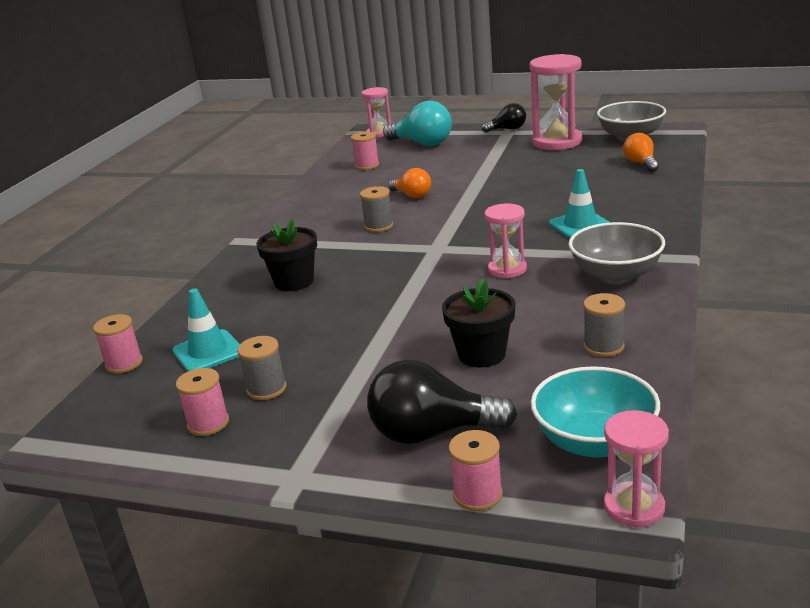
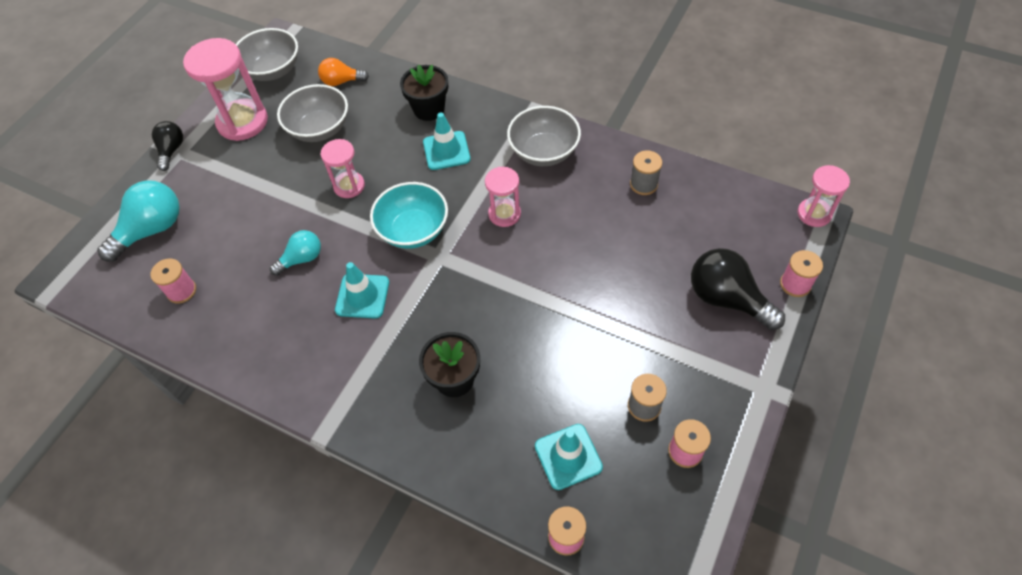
camera: 80 degrees left, 30 degrees up
(378, 226) = (362, 296): grey spool -> turquoise traffic cone
(379, 133) = (77, 267): pink hourglass -> pink hourglass (349, 186)
(412, 195) = (302, 259): orange light bulb -> turquoise light bulb
(432, 433) = (727, 299): black light bulb -> black light bulb turned 120 degrees clockwise
(482, 354) = (633, 254): black flower pot -> black flower pot (429, 109)
(569, 169) = (319, 129): none -> grey bowl
(594, 441) = (751, 216): turquoise bowl -> turquoise bowl (413, 230)

